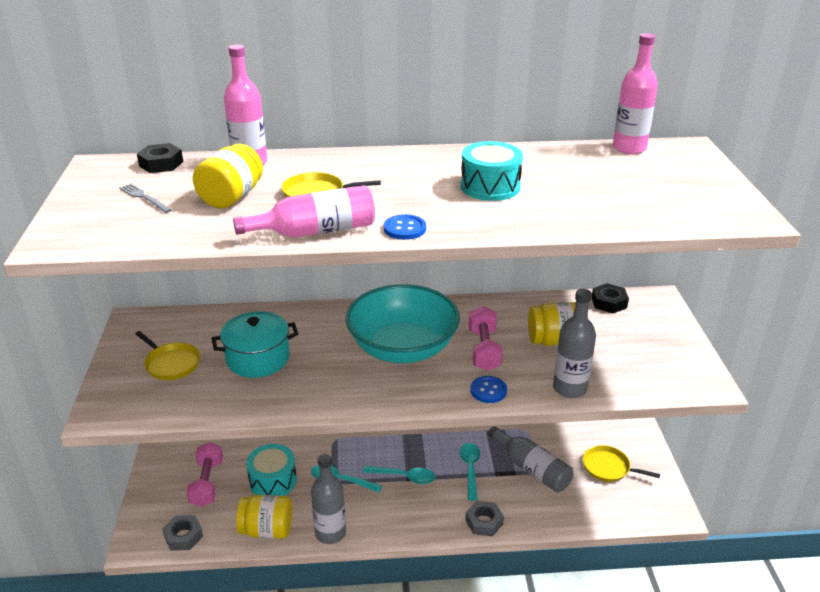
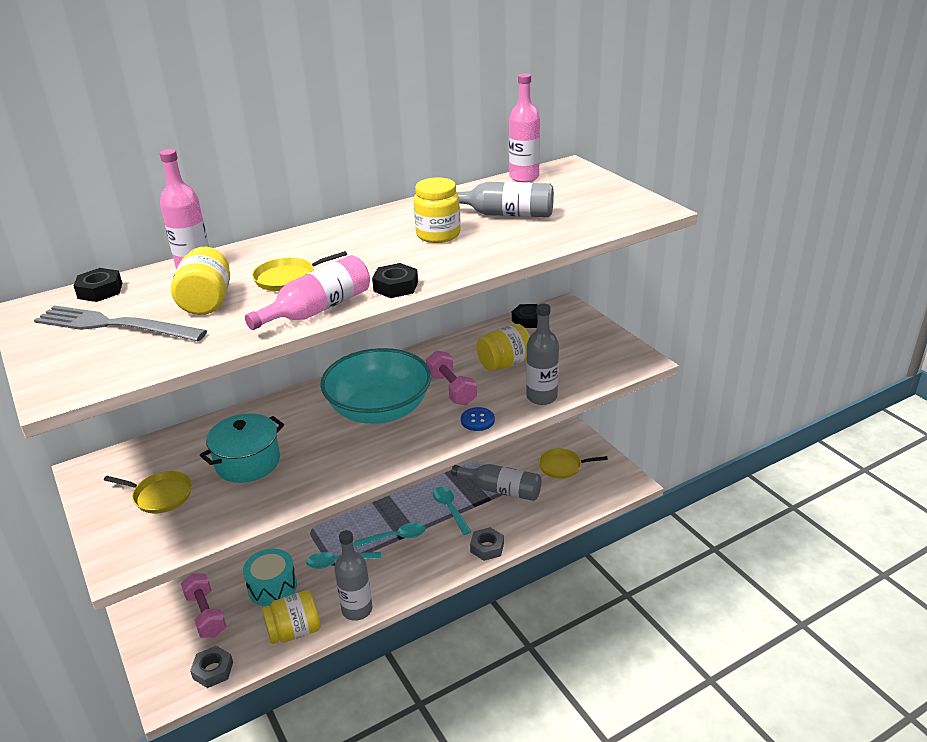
camera: 25 degrees left, 0 degrees up
(144, 197) = (114, 325): grey fork -> grey fork, size x2.17
(404, 229) = (396, 286): blue button -> black nut
(490, 187) = (438, 235): turquoise drum -> yellow jar
(576, 182) = (505, 214): none -> grey bottle

